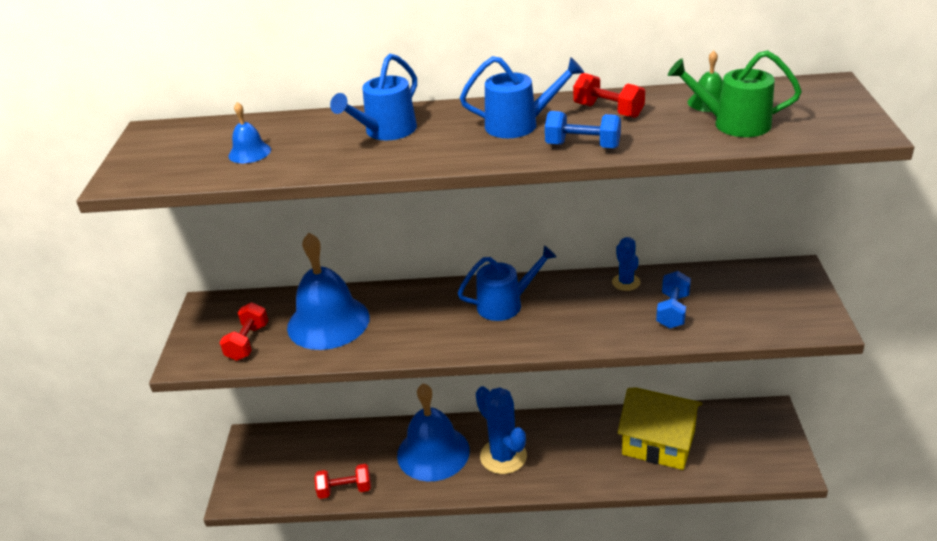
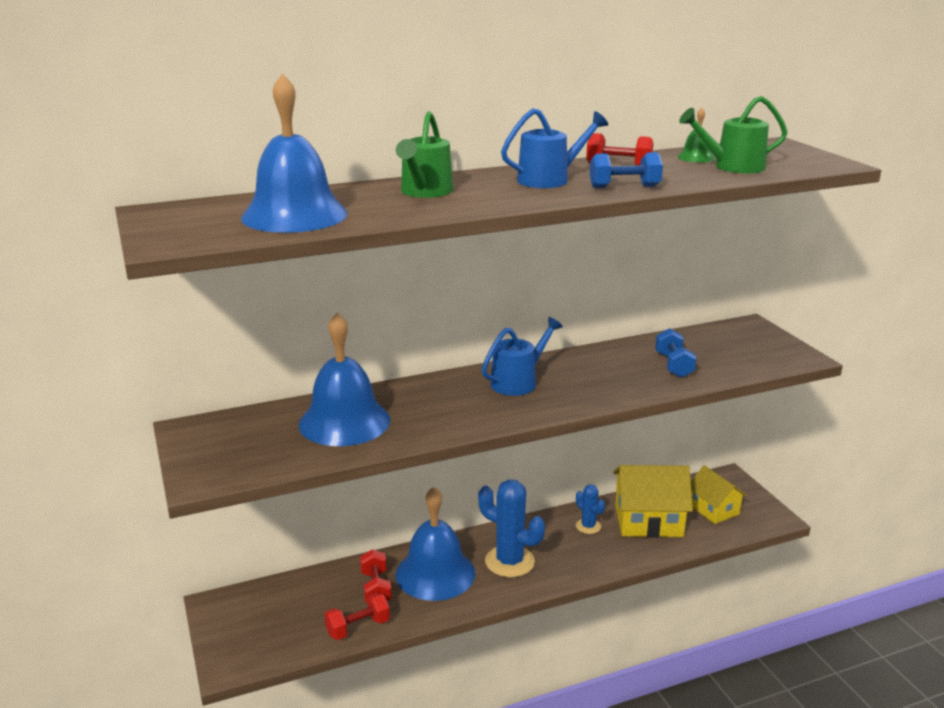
camera: 25 degrees left, 10 degrees down
(247, 342) = (264, 452): red dumbbell -> red dumbbell (376, 589)
(249, 152) = (294, 215): blue bell -> blue bell, size x2.28
(385, 132) = (424, 192): blue watering can -> green watering can
(626, 282) = (616, 351): blue cactus -> blue cactus (588, 526)
(733, 445) = (713, 509): none -> yellow house

